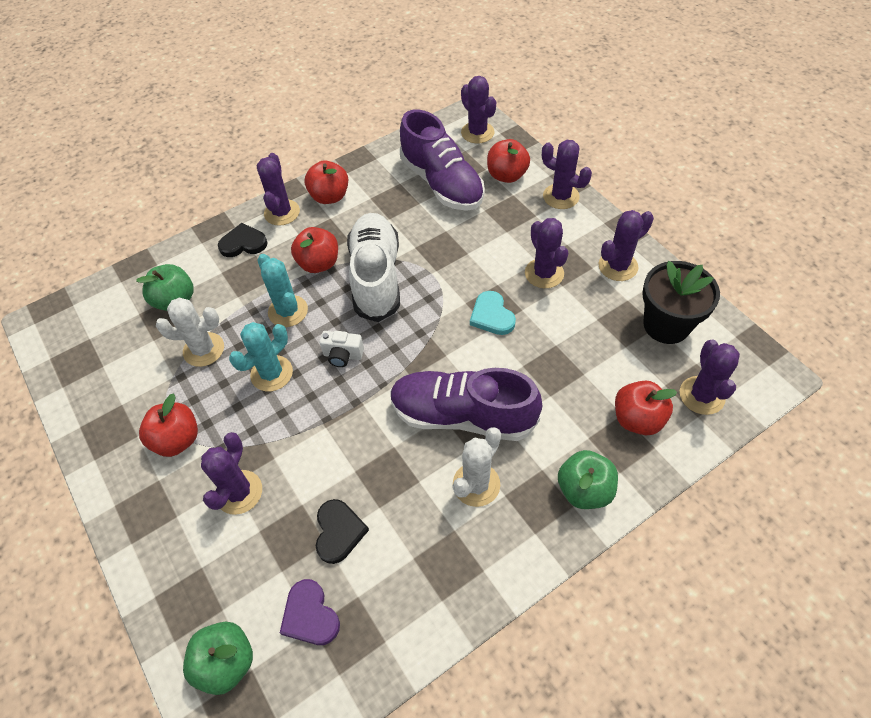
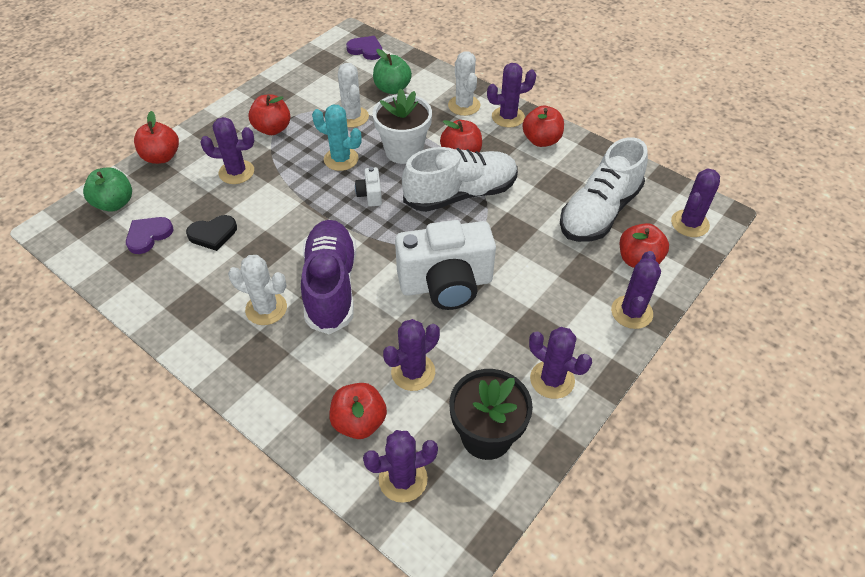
camera: 70 degrees right, 5 degrees down
(83, 313) = (366, 50): none -> purple heart
(160, 589) = (161, 157): none -> red apple
(243, 243) = (464, 105): black heart -> white cactus
(288, 311) = (404, 151): turquoise cactus -> white flower pot
(442, 183) = (599, 212): purple shoe -> white shoe
(492, 316) = (446, 284): turquoise heart -> white camera
(544, 273) = (515, 316): purple cactus -> purple cactus (413, 372)
(584, 490) = (274, 388): green apple -> none

